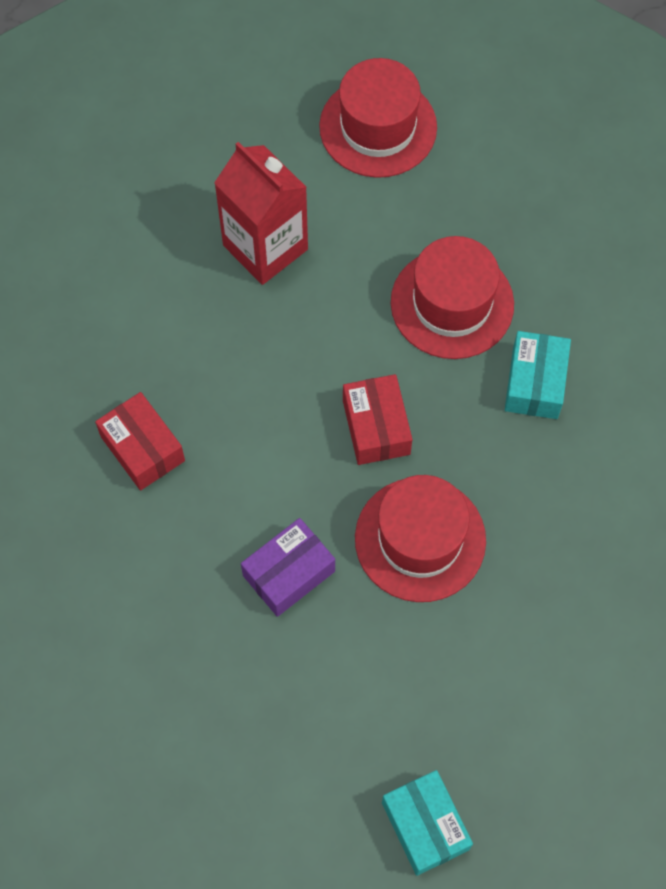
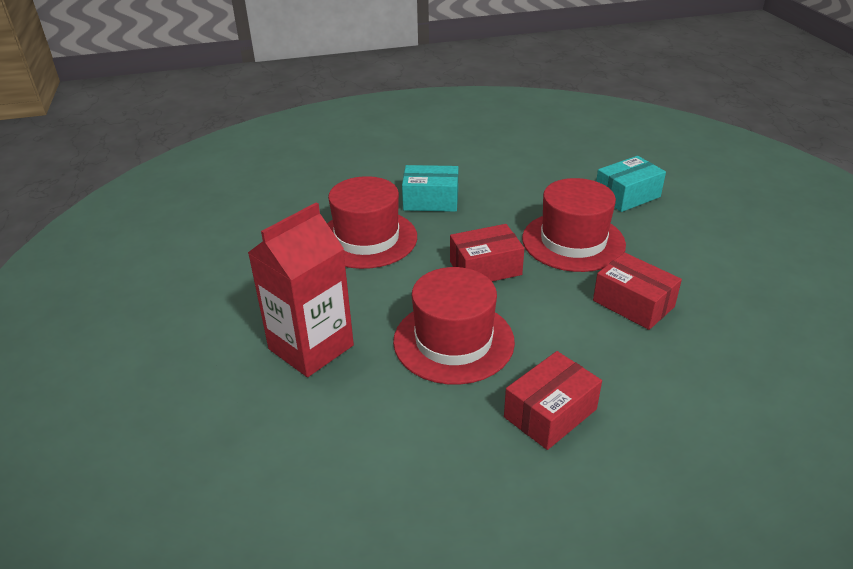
camera: 95 degrees left, 30 degrees down
(289, 573) = (633, 304): purple box -> red box
(378, 127) = (186, 287): red hat -> red hat (453, 341)
(425, 826) = (784, 226): turquoise box -> turquoise box (627, 196)

